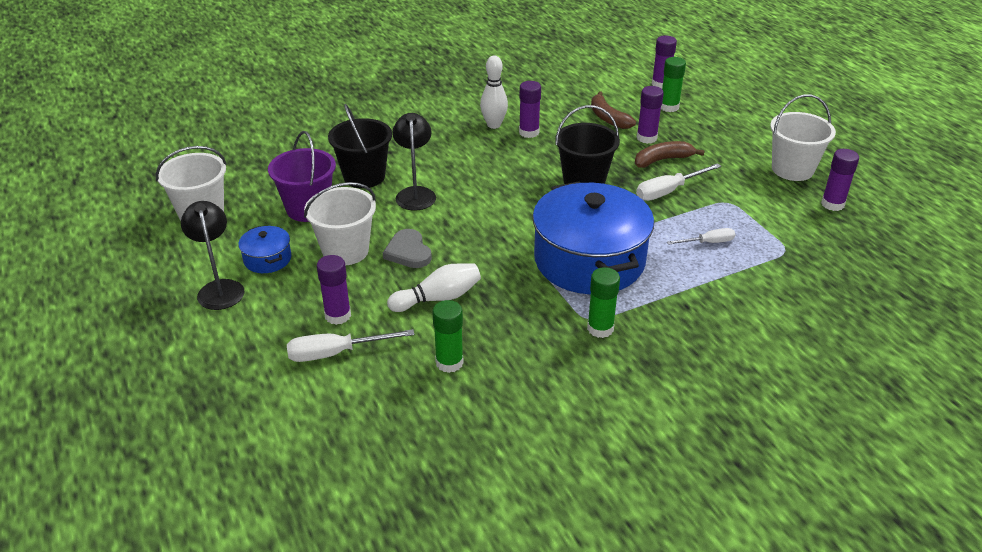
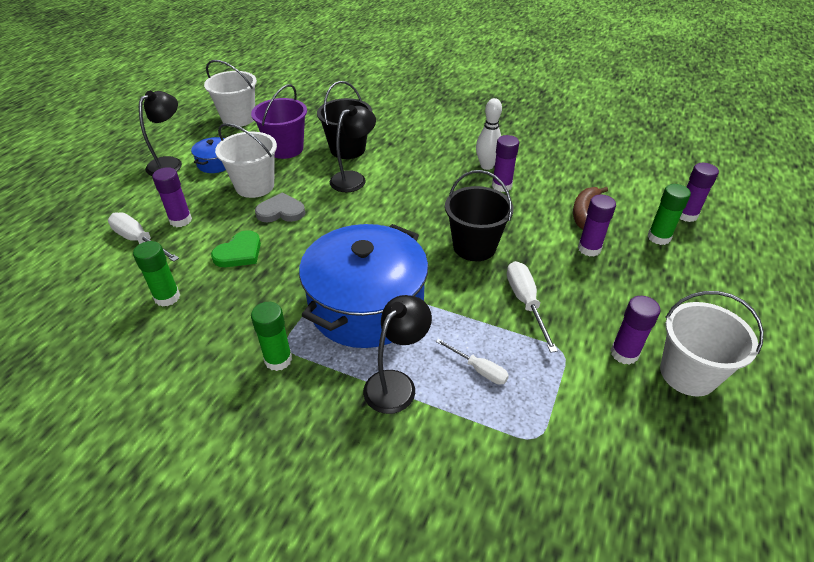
camera: 50 degrees right, 5 degrees up
(408, 252) = (281, 211): grey heart -> grey heart turned 60 degrees clockwise
(438, 298) = (239, 252): white bowling pin -> green heart
(662, 160) = (569, 275): brown banana -> none
(668, 191) = (525, 302): white screwdriver -> white screwdriver turned 60 degrees clockwise
(684, 283) = (396, 383): none -> black lamp
(832, 204) = (671, 440): purple glue stick -> purple glue stick (624, 353)

